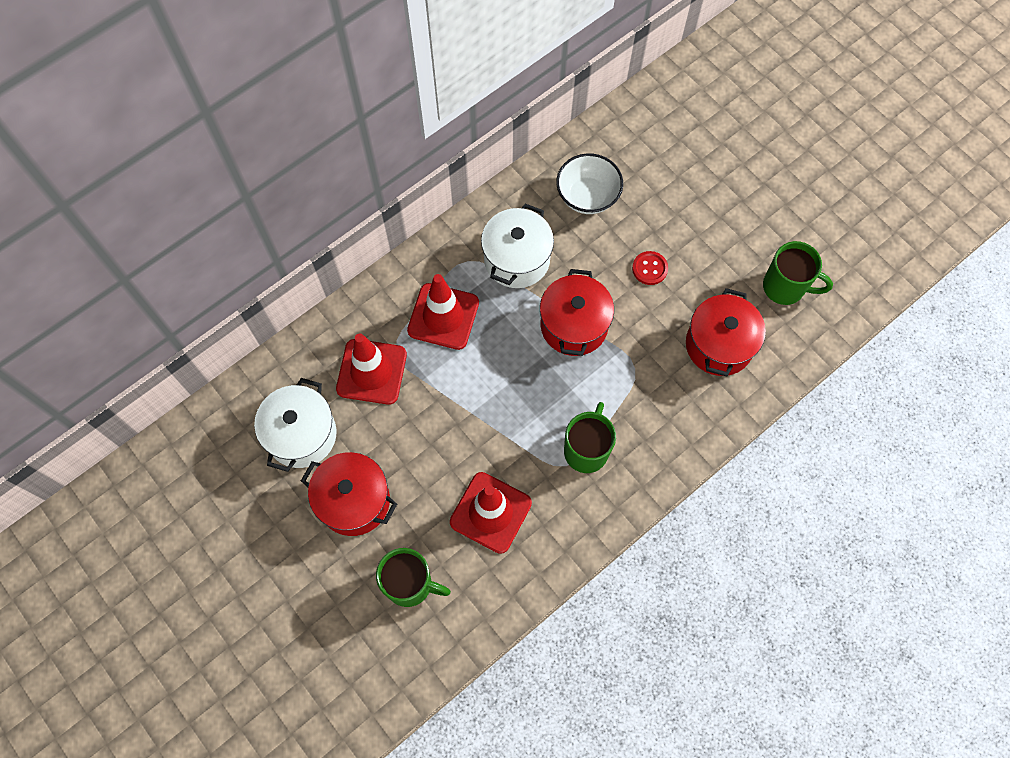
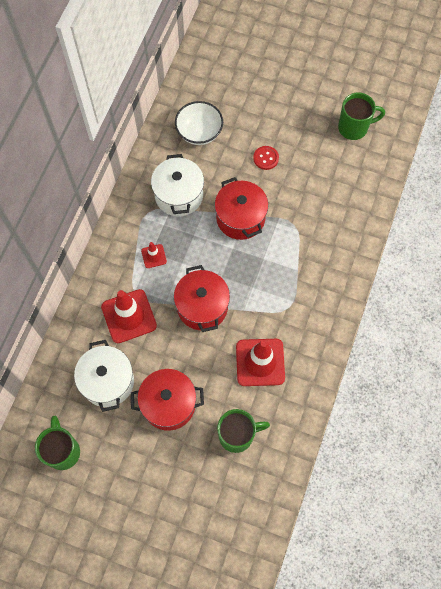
camera: 30 degrees left, 0 degrees up
(443, 316) = (154, 256): red traffic cone -> red traffic cone, size x0.49
(586, 450) = (295, 291): green mug -> green mug (63, 451)
(719, 345) = (336, 183): red pot -> red pot (202, 306)

